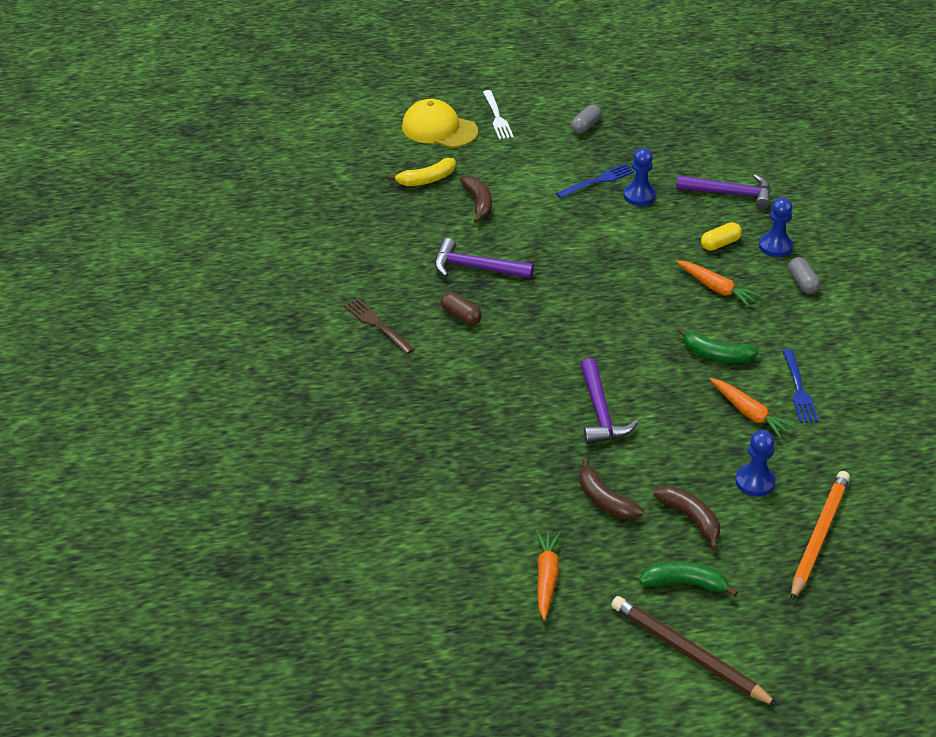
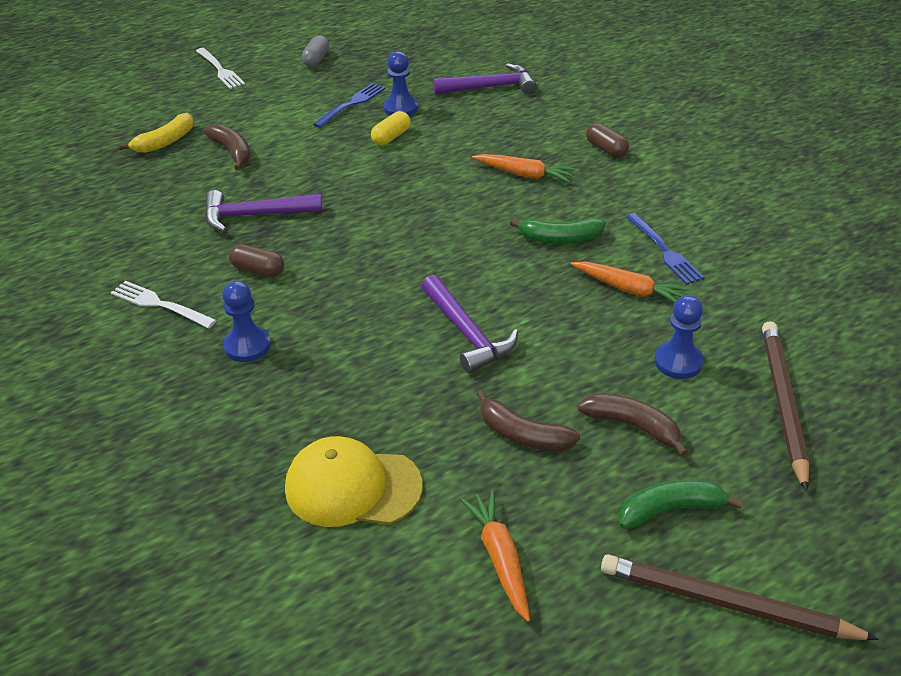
camera: 20 degrees left, 0 degrees up
(377, 325) = (160, 304): brown fork -> white fork
(439, 129) = (161, 93): yellow cap -> yellow cap (352, 487)
(720, 244) = (505, 133): yellow capsule -> yellow capsule (391, 137)
(775, 246) = (560, 123): blue pawn -> blue pawn (247, 346)
(802, 283) = (606, 149): grey capsule -> brown capsule
(819, 536) = (783, 403): orange pencil -> brown pencil

